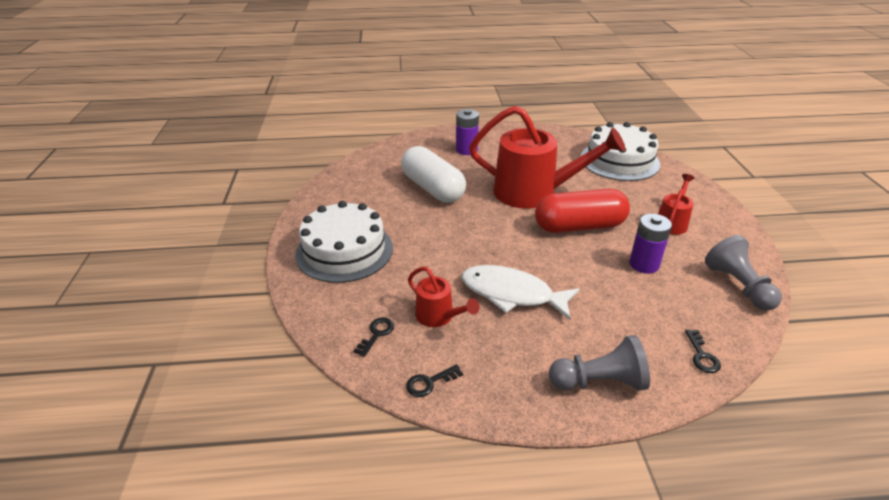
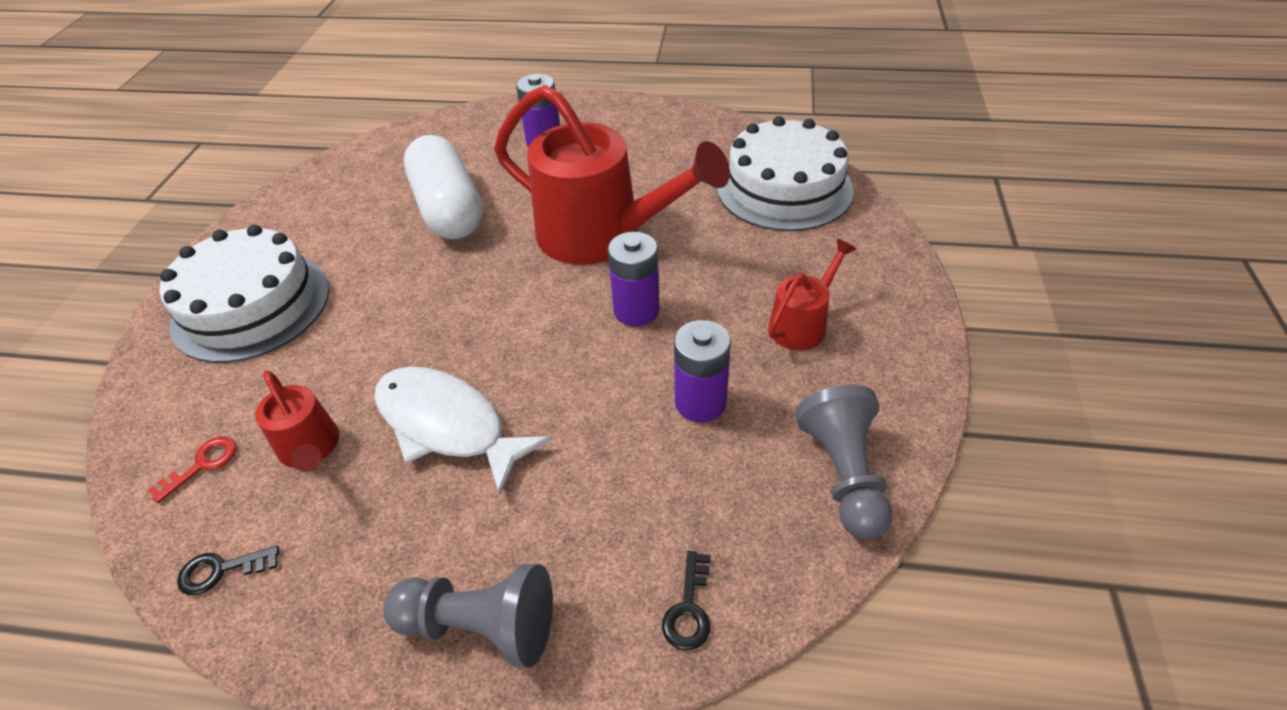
camera: 15 degrees right, 10 degrees up
(376, 334) = (202, 465): black key -> red key
(579, 226) = (636, 310): red capsule -> purple battery

